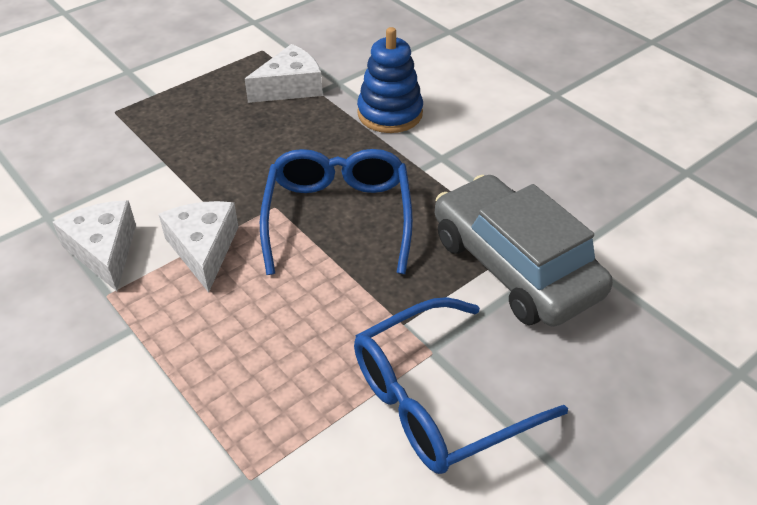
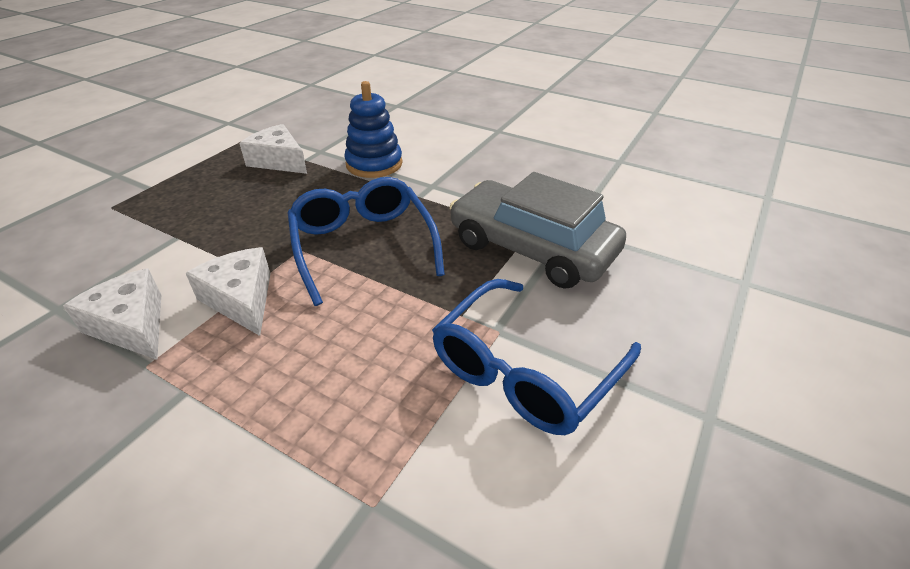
camera: 20 degrees left, 5 degrees down
(290, 87) = (279, 161): white cheese -> white cheese turned 90 degrees counterclockwise

